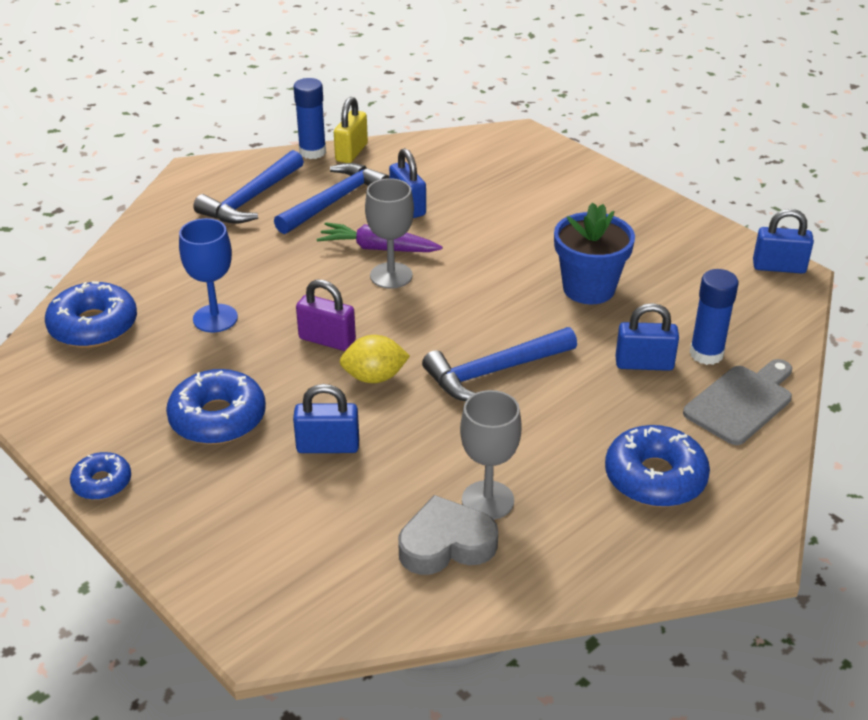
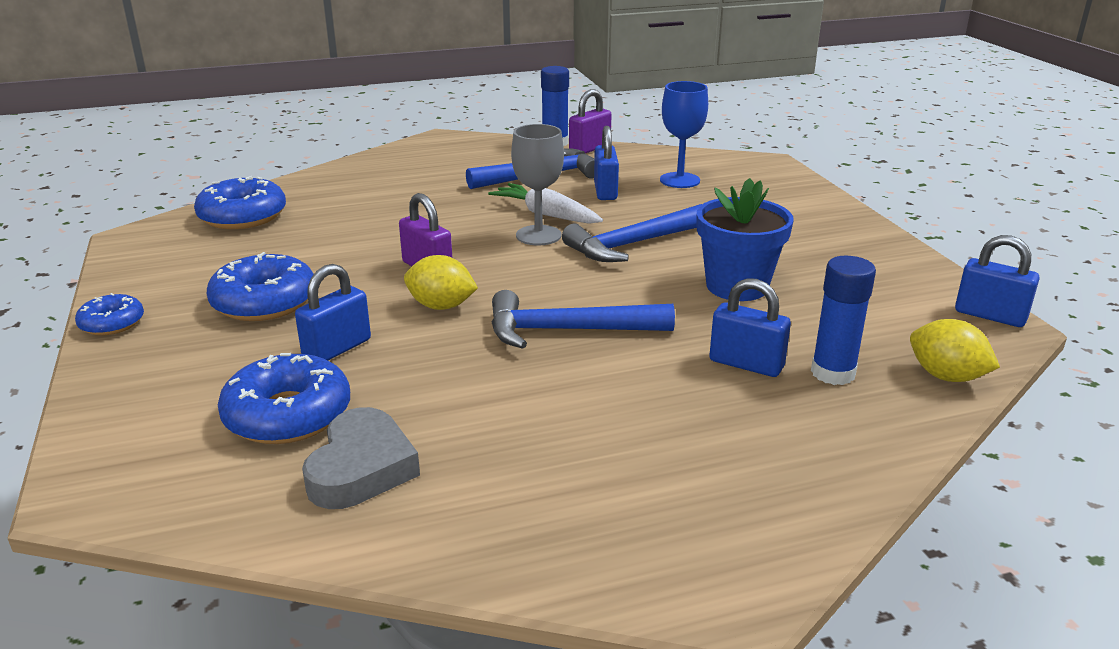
camera: 25 degrees right, 10 degrees down
(215, 318) = (346, 232): blue goblet -> blue goblet (679, 180)
(251, 199) = (468, 162): blue hammer -> blue hammer (633, 244)
(328, 446) = (337, 349): blue padlock -> blue padlock turned 75 degrees counterclockwise
(351, 152) = (590, 149): yellow padlock -> purple padlock
(378, 248) = (546, 214): purple carrot -> white carrot
(446, 544) = (361, 468): grey heart -> grey heart turned 90 degrees clockwise
(487, 500) = (448, 441): grey goblet -> none
(655, 477) = (666, 476): blue donut -> blue donut (288, 415)
(741, 402) = (843, 430): grey cutting board -> none
(779, 334) = (946, 376): none -> yellow lemon

